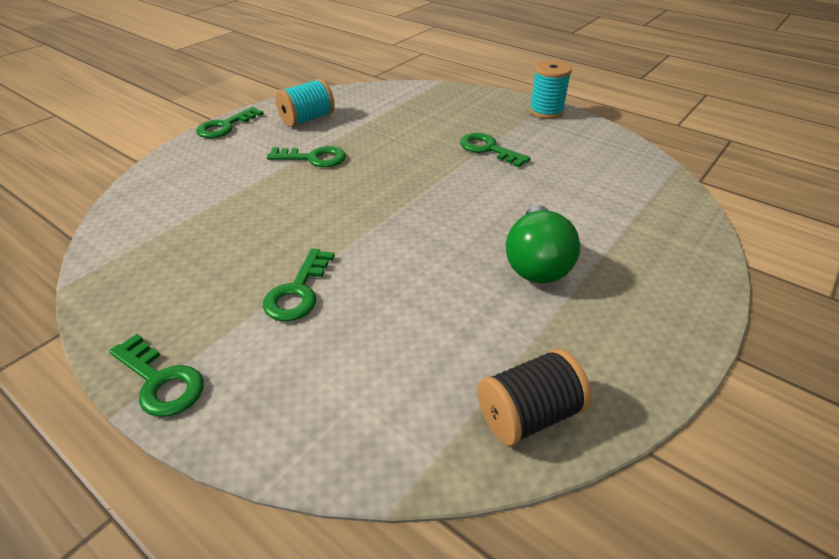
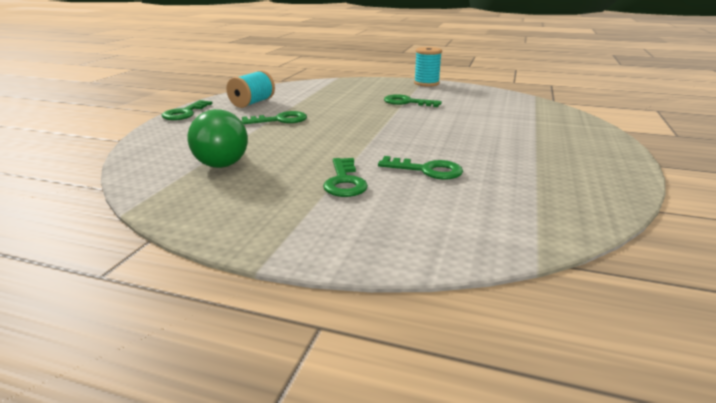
camera: 20 degrees left, 15 degrees down
(160, 381) = (282, 244): green key -> green key (427, 170)
(528, 415) = (573, 207): black spool -> none
(536, 263) = (498, 144): green light bulb -> green light bulb (222, 160)

